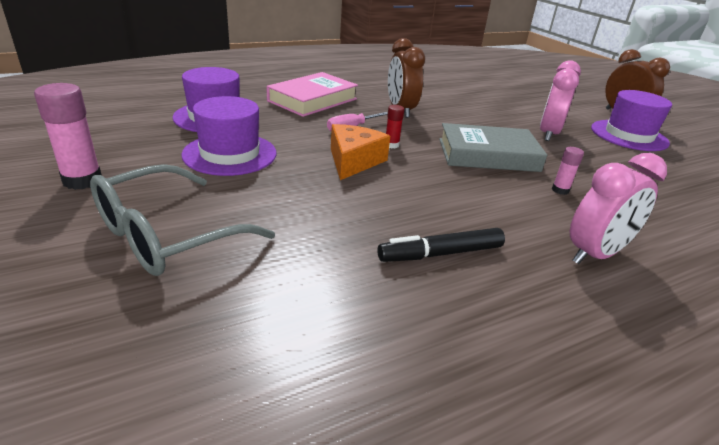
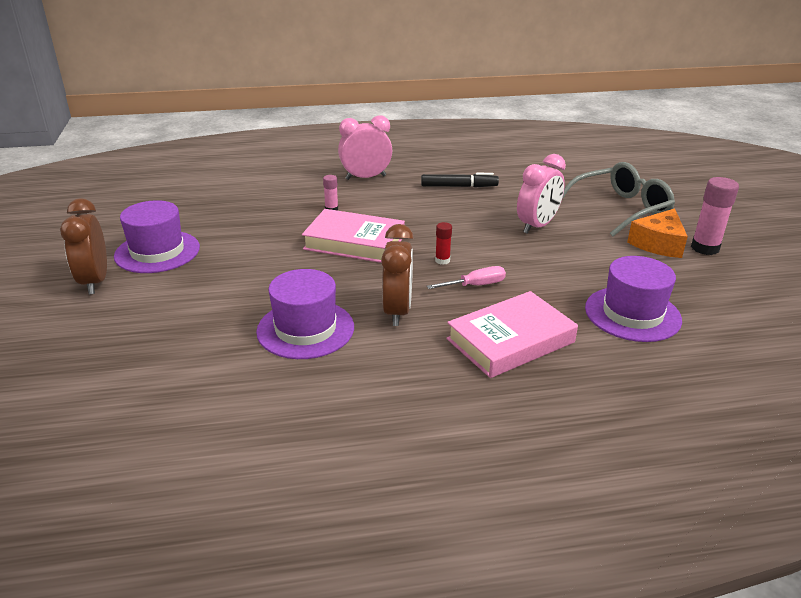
camera: 160 degrees left, 0 degrees up
(230, 154) = (600, 263): purple hat -> purple hat (305, 329)
(353, 161) = (488, 247): orange cheese -> orange cheese (658, 244)
(488, 155) = (354, 242): grey book -> pink book
(548, 134) = (251, 261): pink clock -> pink clock (537, 226)

